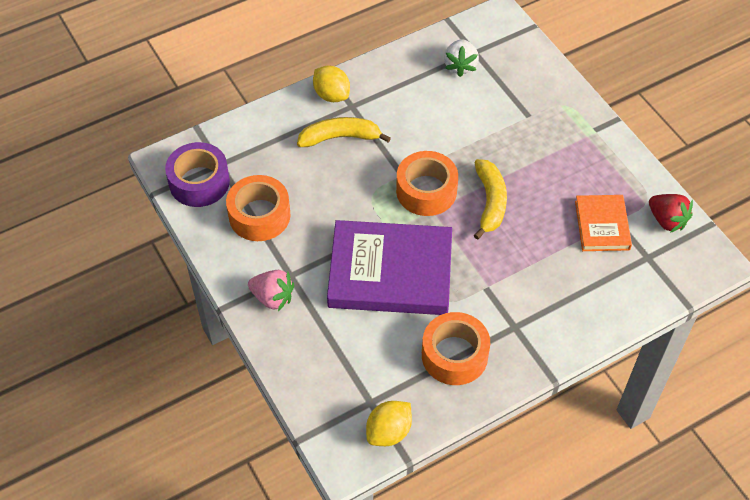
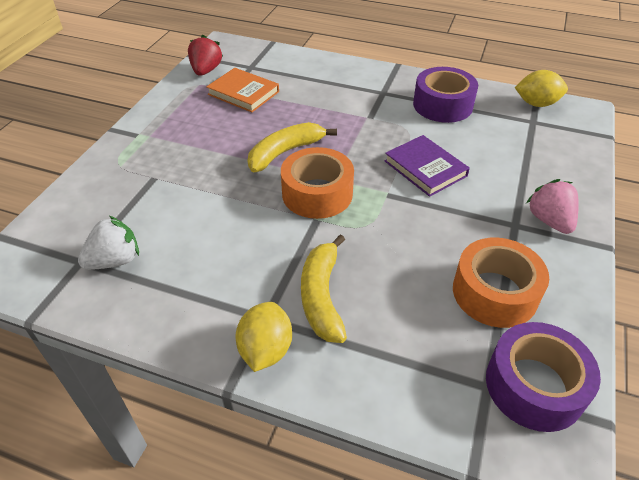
camera: 130 degrees left, 10 degrees down
(340, 137) = (322, 296): yellow banana -> yellow banana turned 45 degrees clockwise
(390, 272) = (425, 168): purple book -> purple book, size x0.53
(454, 355) = (442, 105): orange tape -> purple tape
(602, 225) = (243, 93): orange book -> orange book turned 75 degrees clockwise

